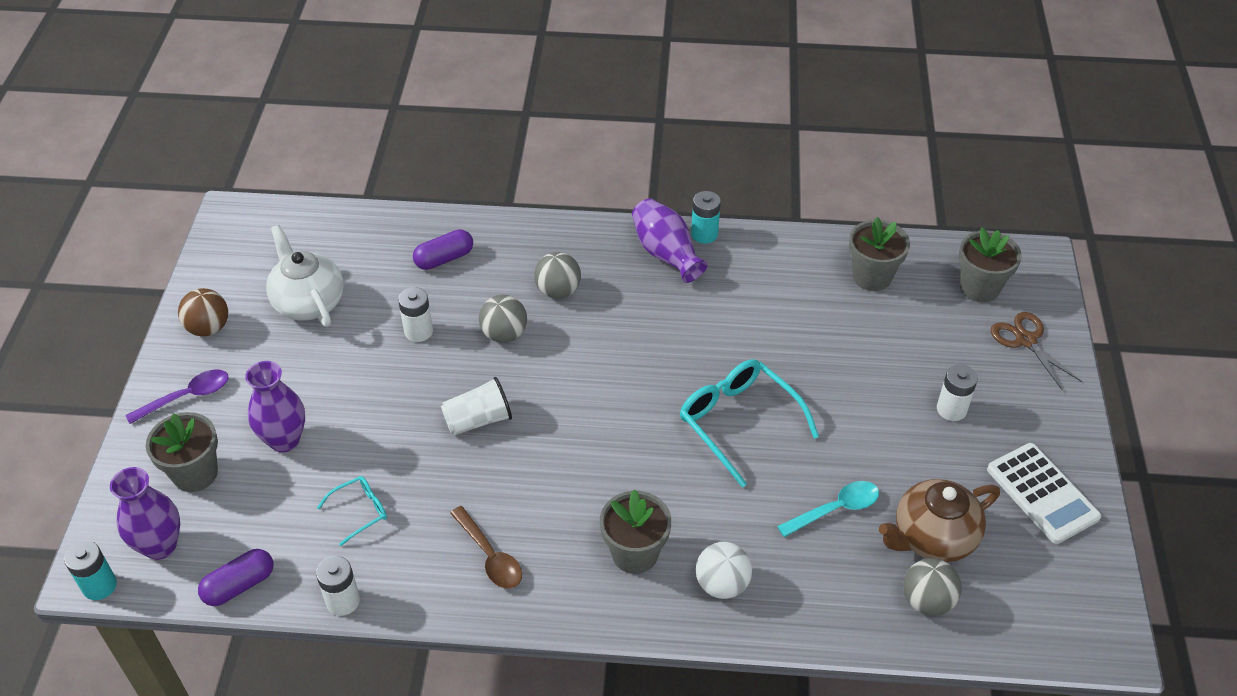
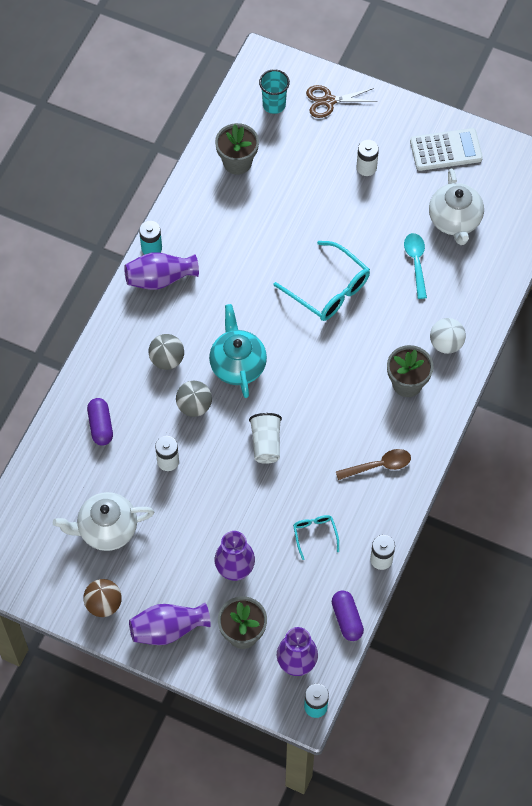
camera: 70 degrees left, 15 degrees up
(186, 397) = (168, 629): purple spoon -> purple vase
(581, 359) = (237, 364): none -> turquoise teapot
(738, 422) = (329, 290): turquoise glasses -> turquoise glasses turned 120 degrees counterclockwise
(927, 601) = (495, 242): grey ball -> none
(932, 538) = (455, 221): brown teapot -> white teapot
(979, 288) = (274, 105): grey flower pot -> turquoise cup

